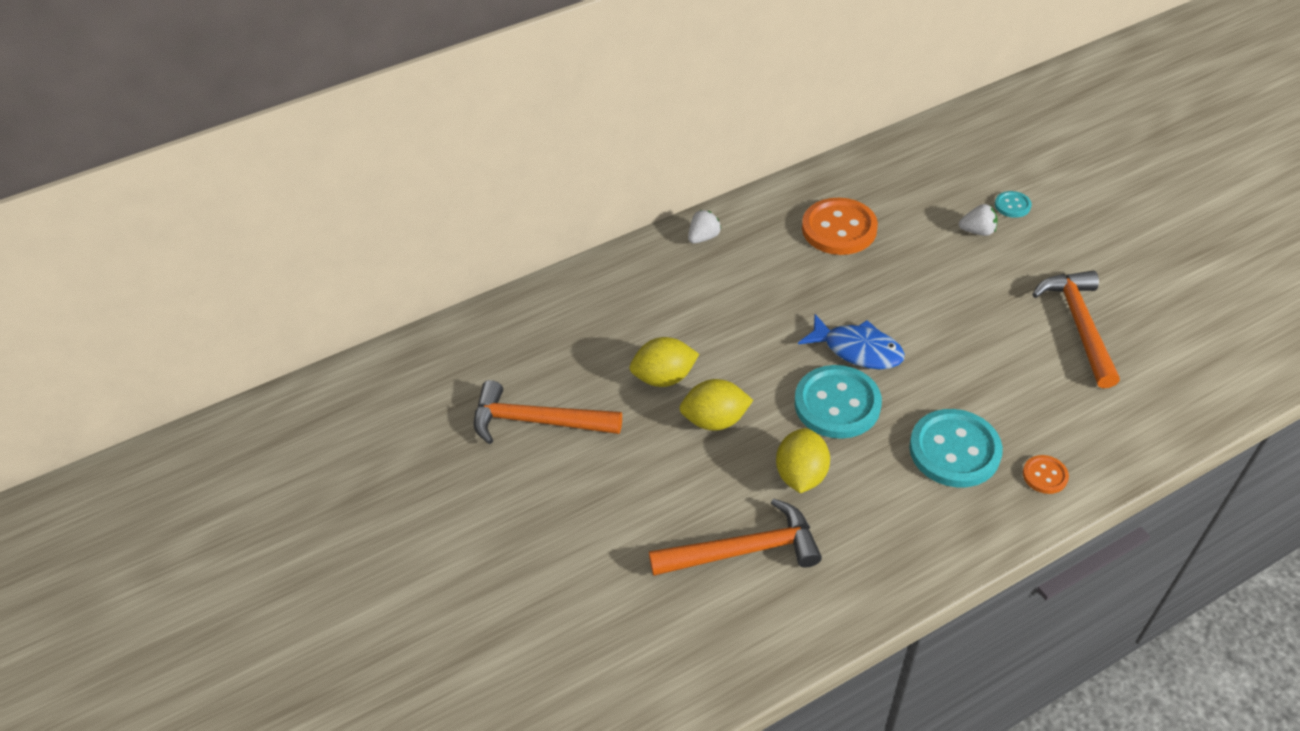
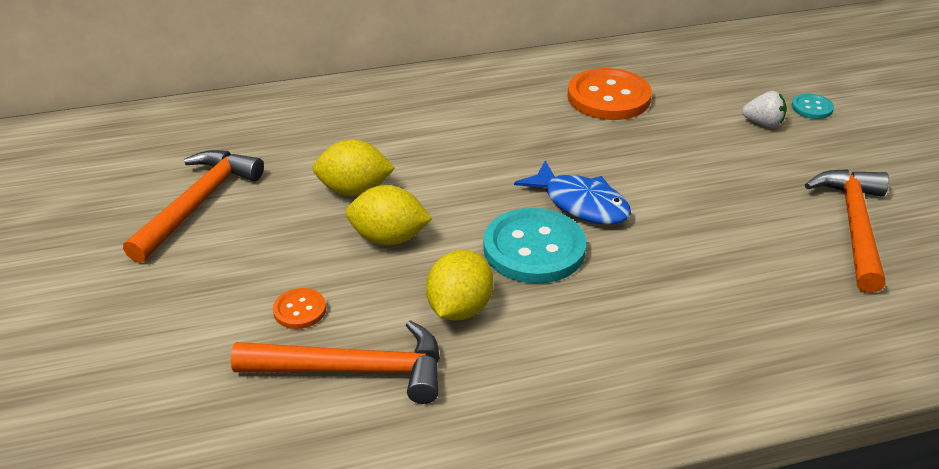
camera: 10 degrees right, 10 degrees down
(537, 421) = (198, 204): orange hammer -> orange hammer turned 90 degrees clockwise
(703, 237) = (460, 82): white strawberry -> none
(954, 450) = (654, 319): turquoise button -> none
(1045, 475) = (758, 367): orange button -> orange button (300, 310)

